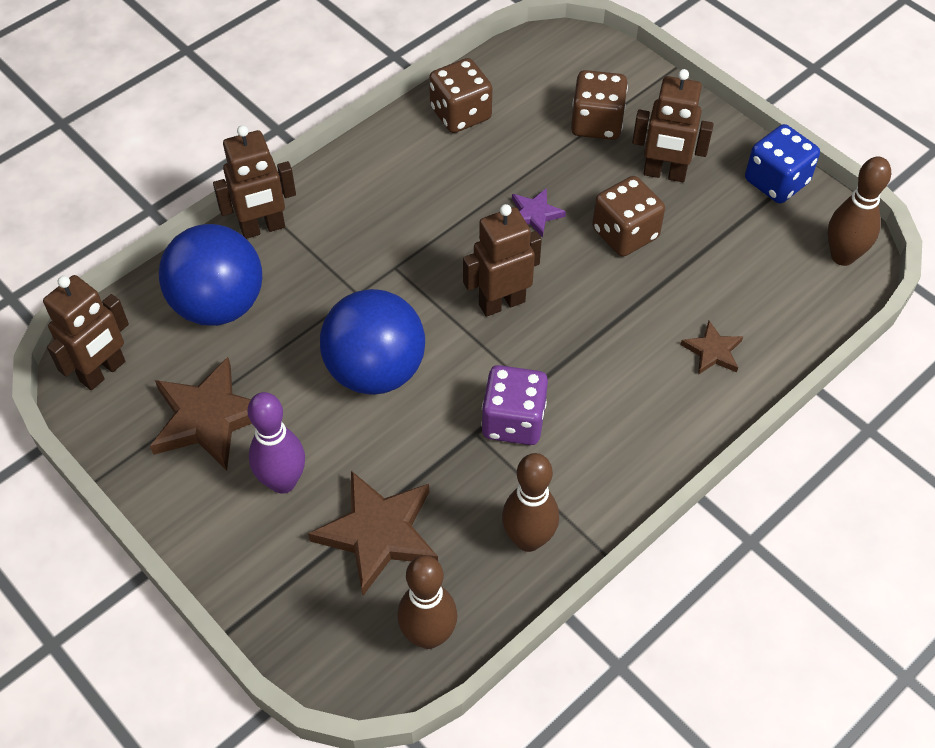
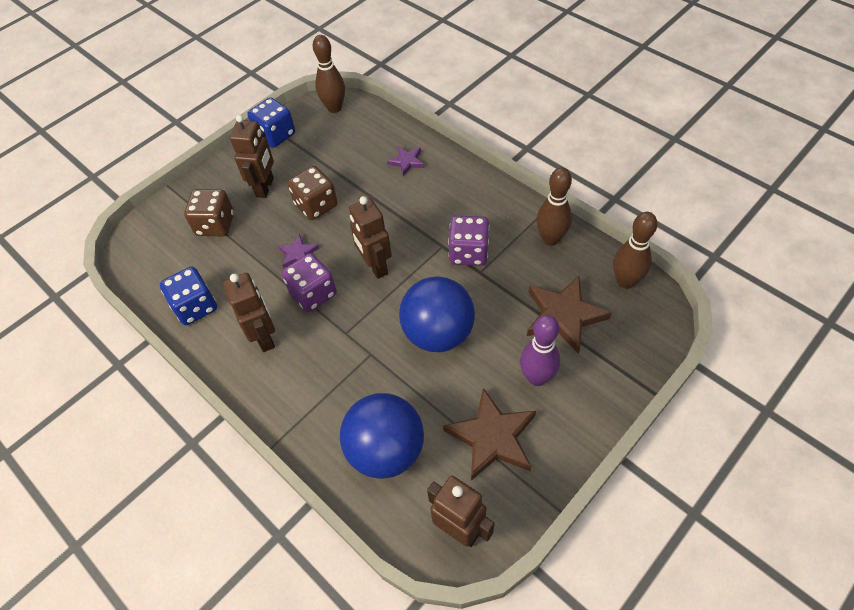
camera: 90 degrees left, 0 degrees up
(263, 228) = (307, 431): brown robot -> brown robot (265, 337)
(460, 114) = (195, 307): brown dice -> blue dice
(463, 232) = (313, 294): none -> purple dice
(712, 351) = (406, 162): brown star -> purple star

